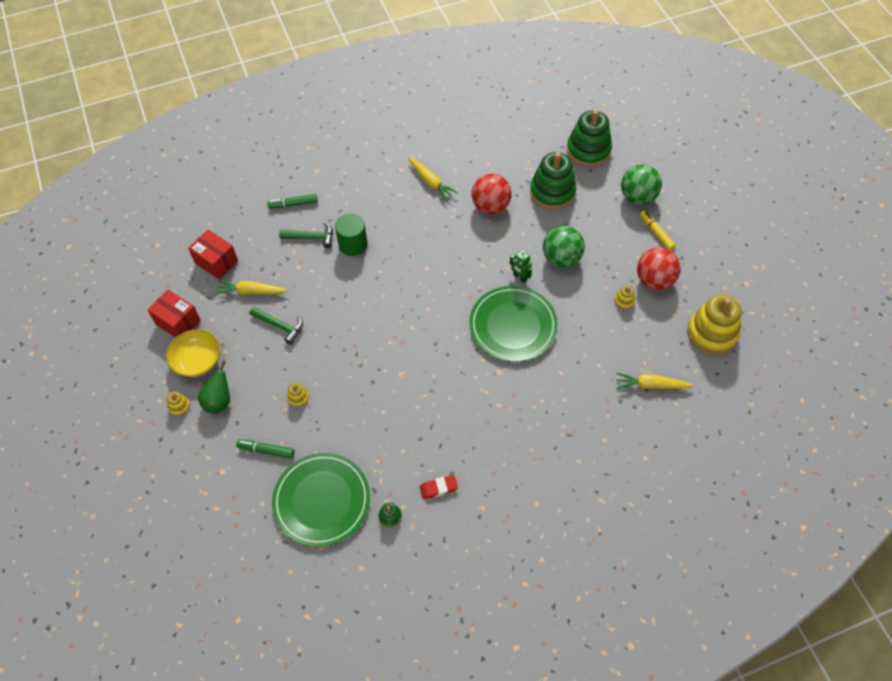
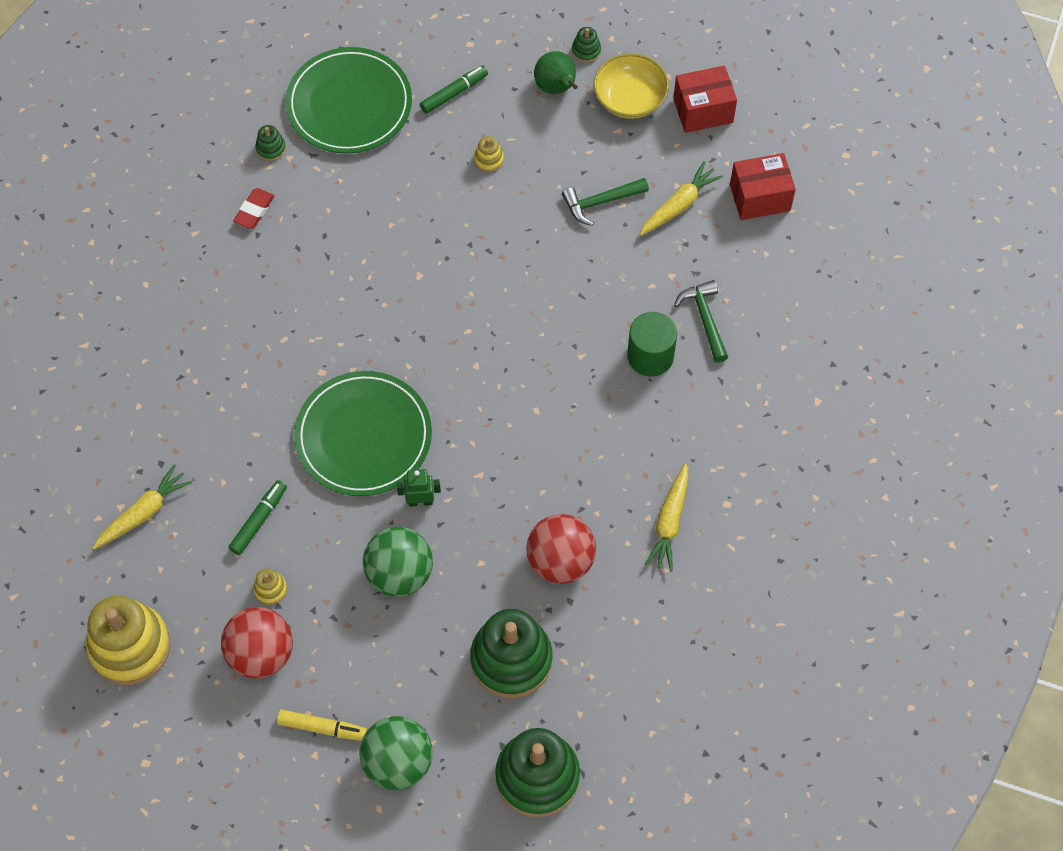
camera: 130 degrees right, 5 degrees up
(179, 406) = (586, 51): yellow stacking toy -> green stacking toy
(293, 204) = (780, 335): green marker -> green marker (259, 520)
(311, 237) = (705, 319): green hammer -> green hammer turned 120 degrees clockwise
(431, 182) = (669, 522): yellow carrot -> yellow carrot turned 75 degrees counterclockwise

